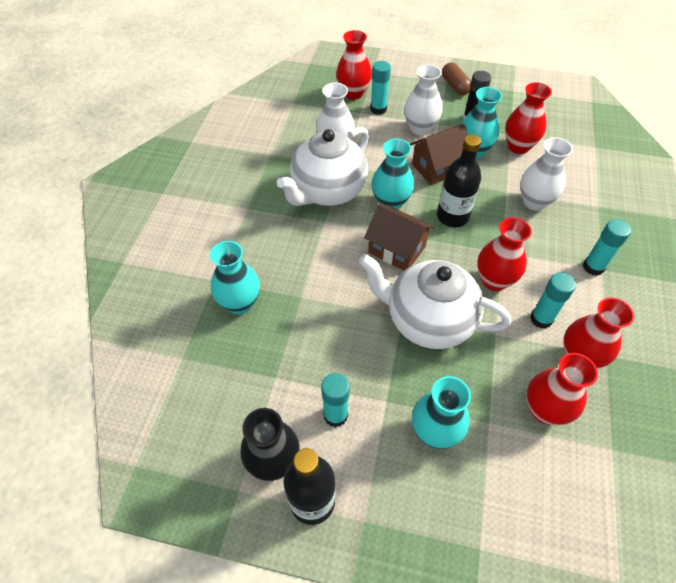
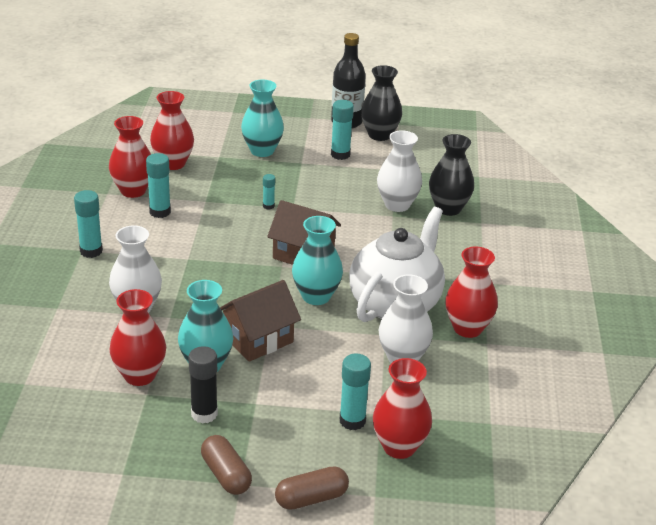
camera: 170 degrees right, 20 degrees down
(240, 303) = (448, 208): turquoise vase -> black vase
(408, 72) = (311, 498): none -> brown capsule
(420, 128) = (284, 393): white vase -> white vase (397, 205)
(428, 320) = (268, 206): white teapot -> turquoise glue stick
(452, 216) = (240, 287): black bottle -> none
(494, 280) = (200, 235): red vase -> red vase (467, 328)

